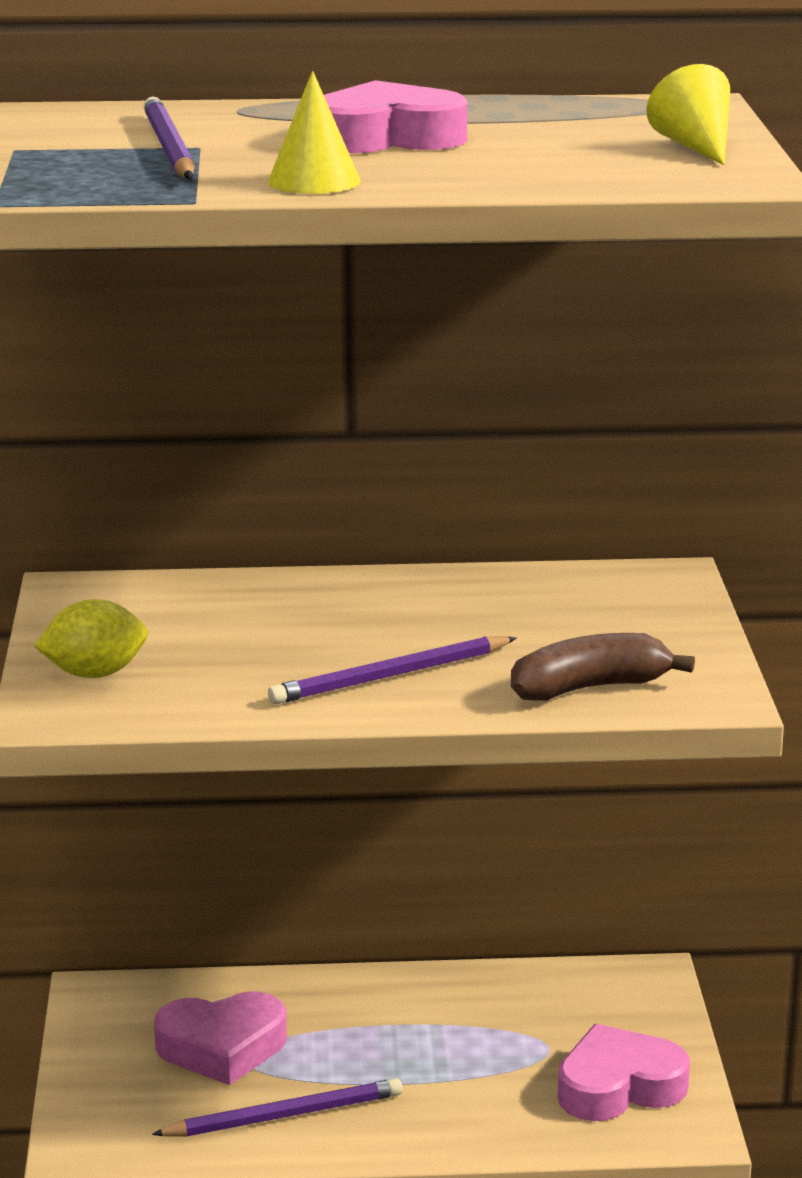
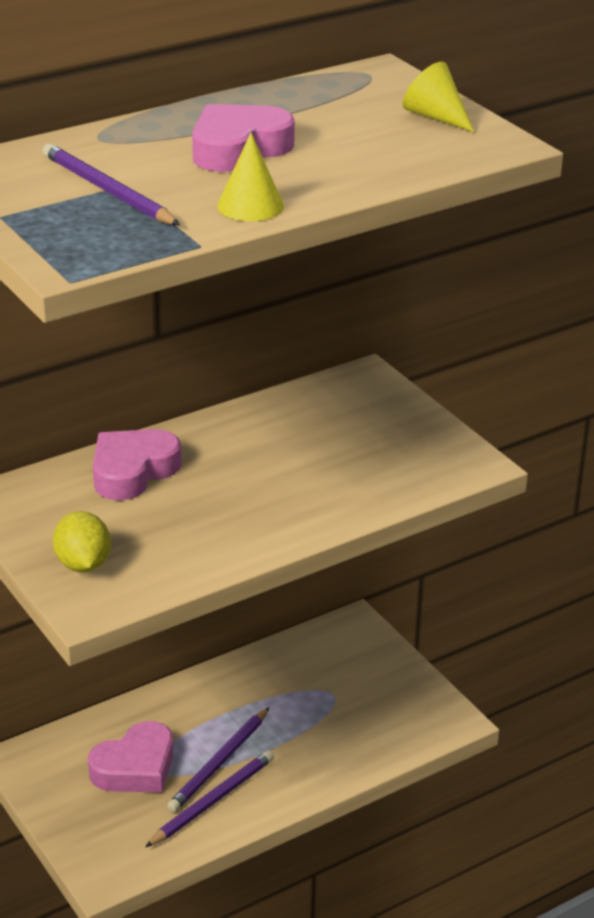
camera: 30 degrees left, 10 degrees up
(94, 674) = (83, 564): yellow lemon -> yellow lemon turned 60 degrees counterclockwise
(390, 676) = (273, 507): purple pencil -> purple pencil (219, 763)
(590, 688) = (399, 479): brown banana -> none
(619, 1086) = (392, 706): pink heart -> pink heart (132, 471)

